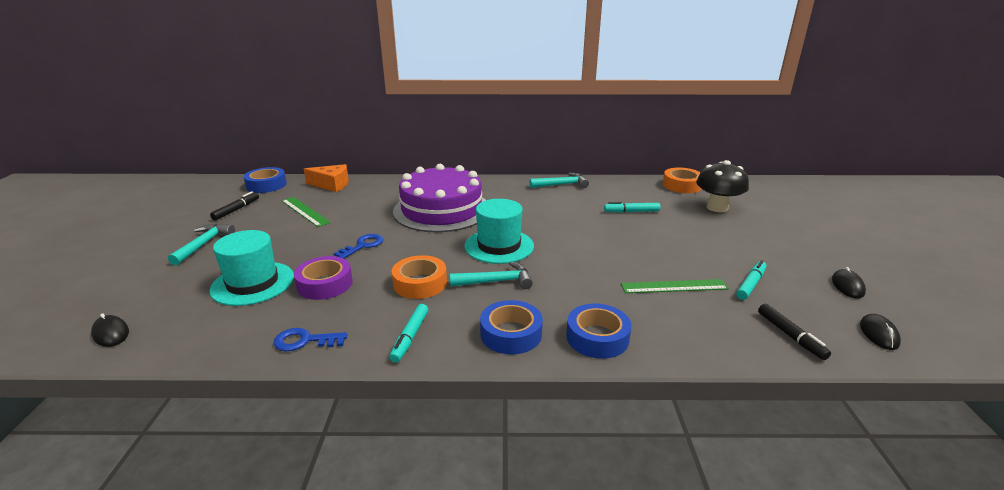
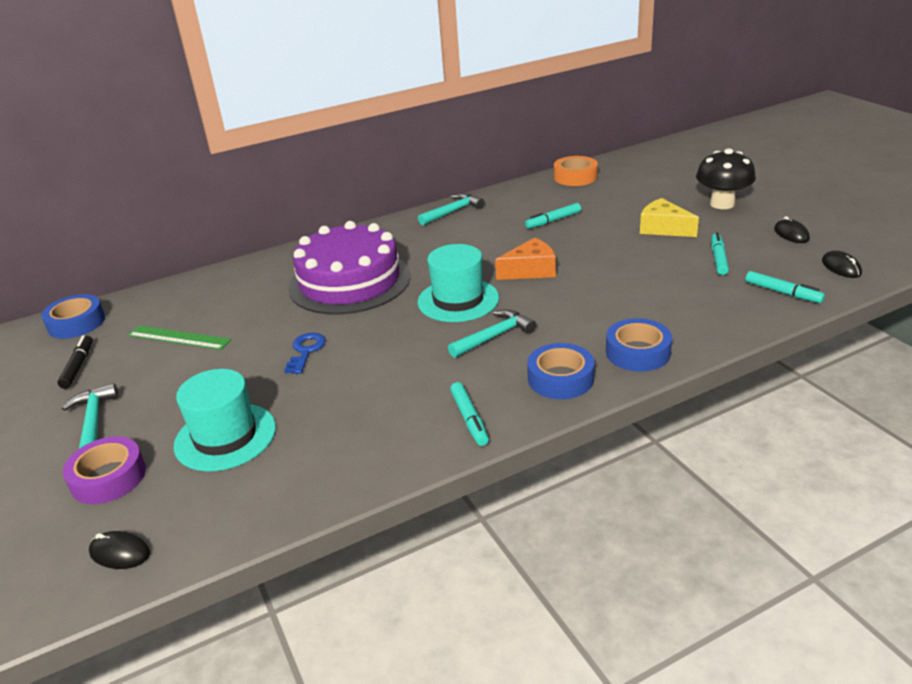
camera: 25 degrees left, 5 degrees up
(305, 341) = (365, 466): blue key -> none
(325, 284) = (314, 405): purple tape -> purple tape (108, 477)
(331, 185) = (170, 295): orange cheese -> orange cheese (530, 270)
(420, 283) = (419, 366): orange tape -> none
(674, 286) = (659, 283): green ruler -> none
(717, 208) = (628, 192): black mushroom -> black mushroom (722, 204)
(721, 244) = (663, 228): none -> yellow cheese
(790, 336) = (783, 292): black marker -> turquoise marker

